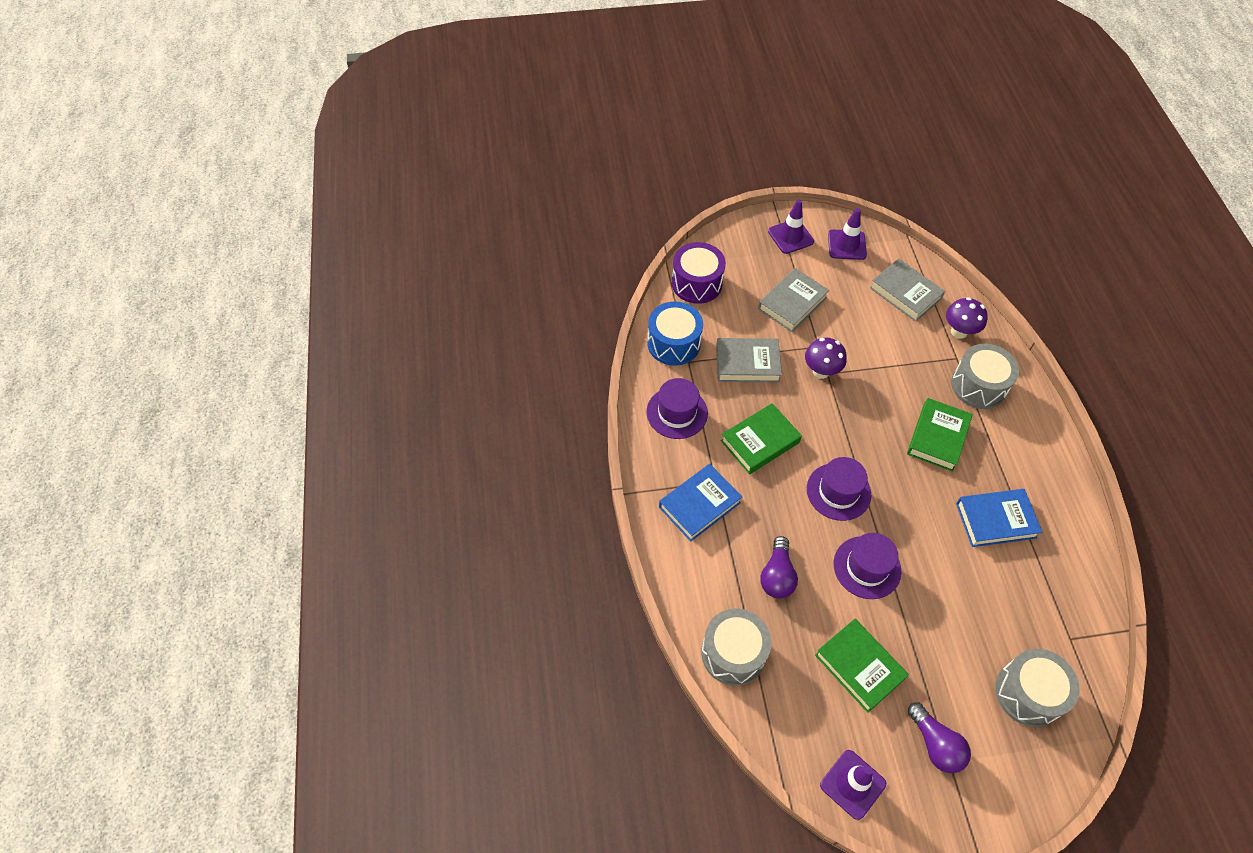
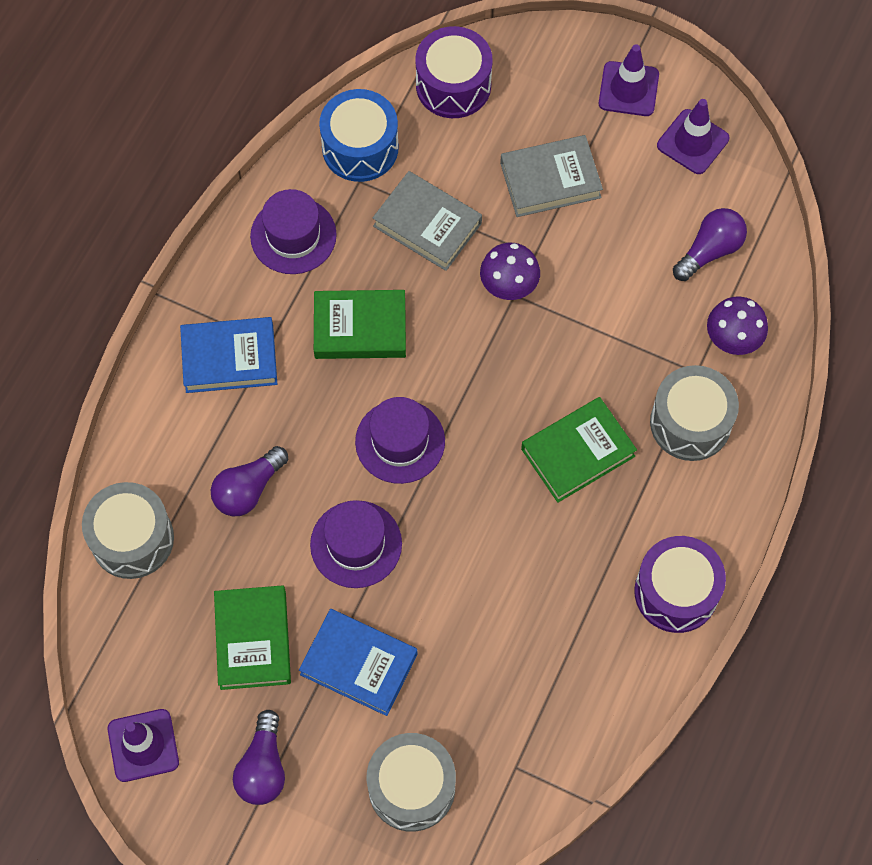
camera: 35 degrees right, 10 degrees up
(905, 293) = (709, 251): grey book -> purple light bulb
(995, 520) = (555, 589): blue book -> blue book (359, 664)
(1056, 480) = (676, 592): none -> purple drum

